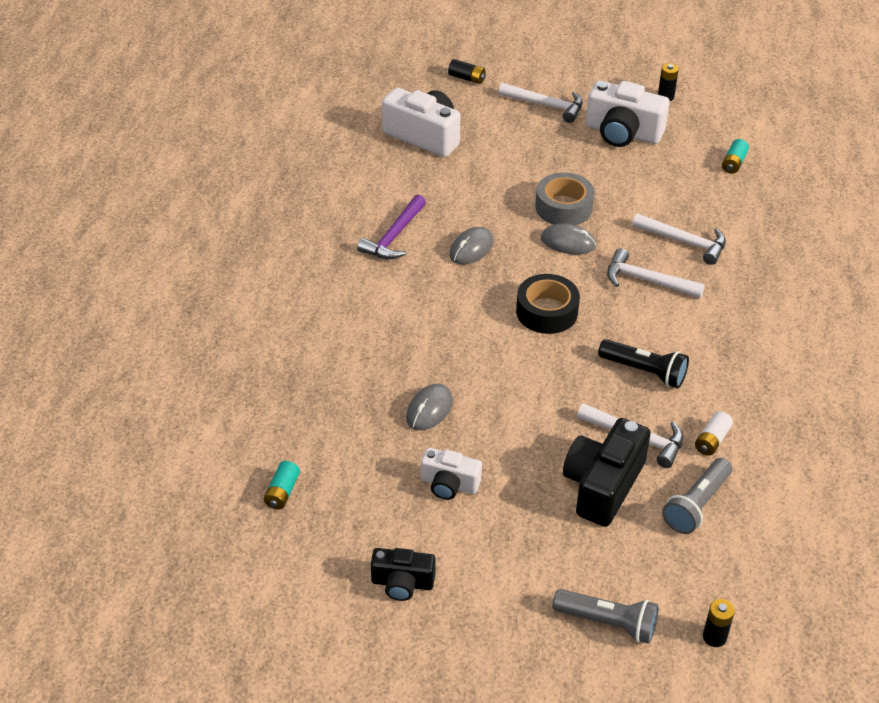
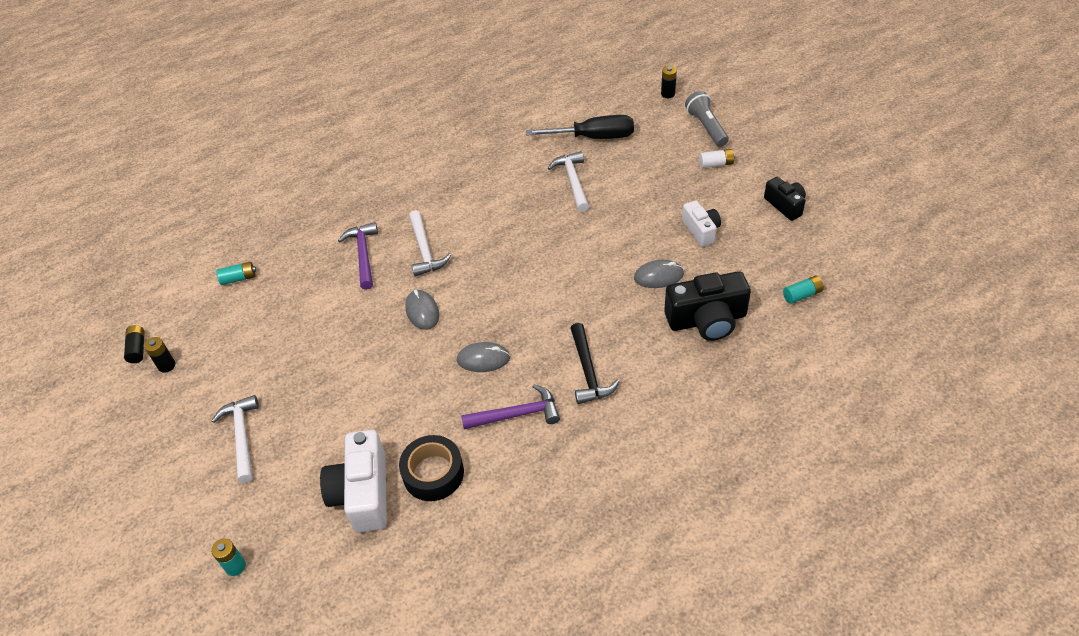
camera: 125 degrees left, 5 degrees up
(383, 297) = (588, 371): none -> black hammer
(438, 67) = (235, 566): none -> turquoise battery
(467, 78) = (238, 528): black battery -> black battery (137, 349)
(546, 312) = (508, 278): black tape -> black tape (433, 473)
(563, 207) = (382, 338): grey tape -> none
(603, 486) = (624, 174): black camera -> black camera (707, 320)
(622, 133) = (246, 361): white camera -> none
(644, 372) = (514, 206): black flashlight -> none
(684, 242) = (363, 255): white hammer -> purple hammer
(696, 505) = (594, 137): grey flashlight -> black screwdriver
(712, 440) = (540, 154): white battery -> white battery (716, 164)

